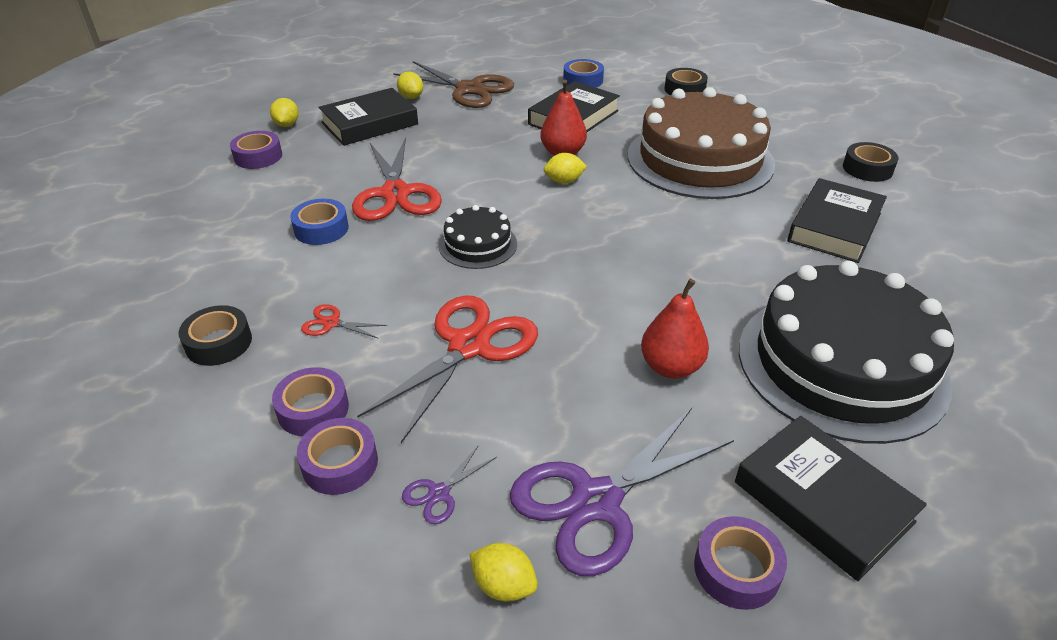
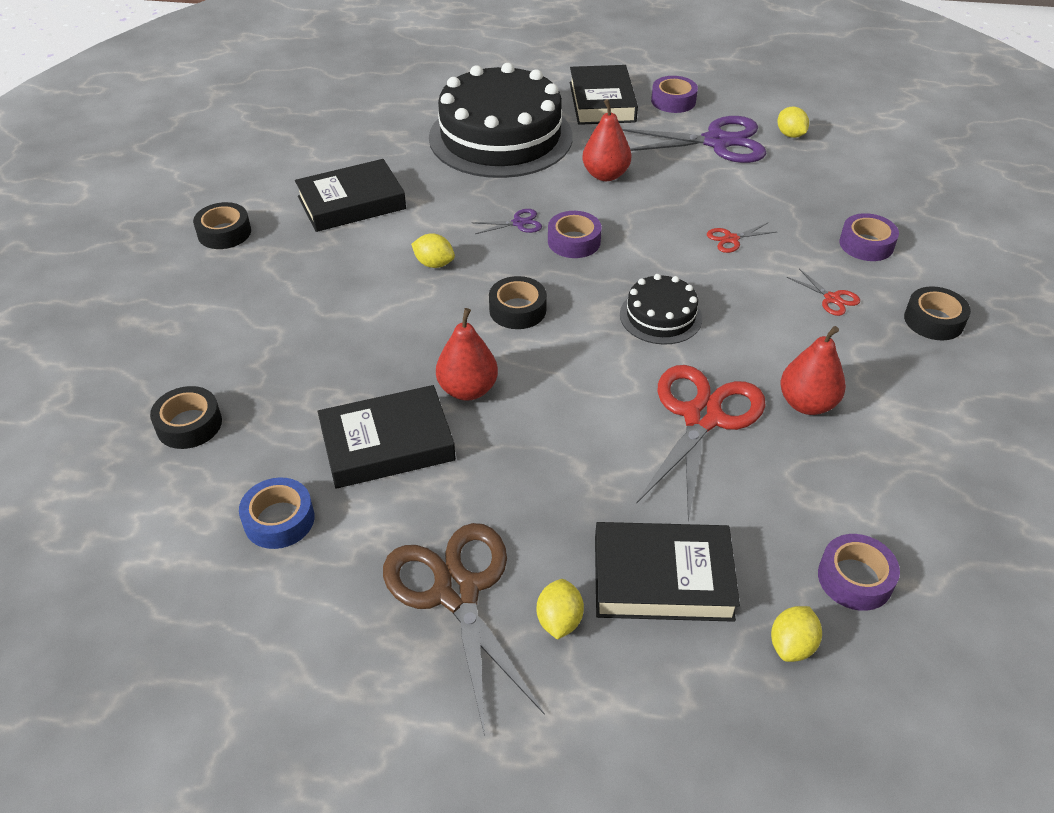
camera: 145 degrees left, 5 degrees up
(321, 229) = (807, 404): blue tape -> red pear
(340, 463) = (857, 209): purple tape -> purple tape (574, 241)
(439, 493) = (803, 175): purple scissors -> purple scissors (519, 223)
(469, 346) = (731, 239): red scissors -> red scissors, size x0.43
(564, 181) = (510, 349): yellow lemon -> yellow lemon (434, 264)
(590, 205) = (517, 310): none -> black tape
(700, 159) = (345, 312): brown cake -> none

